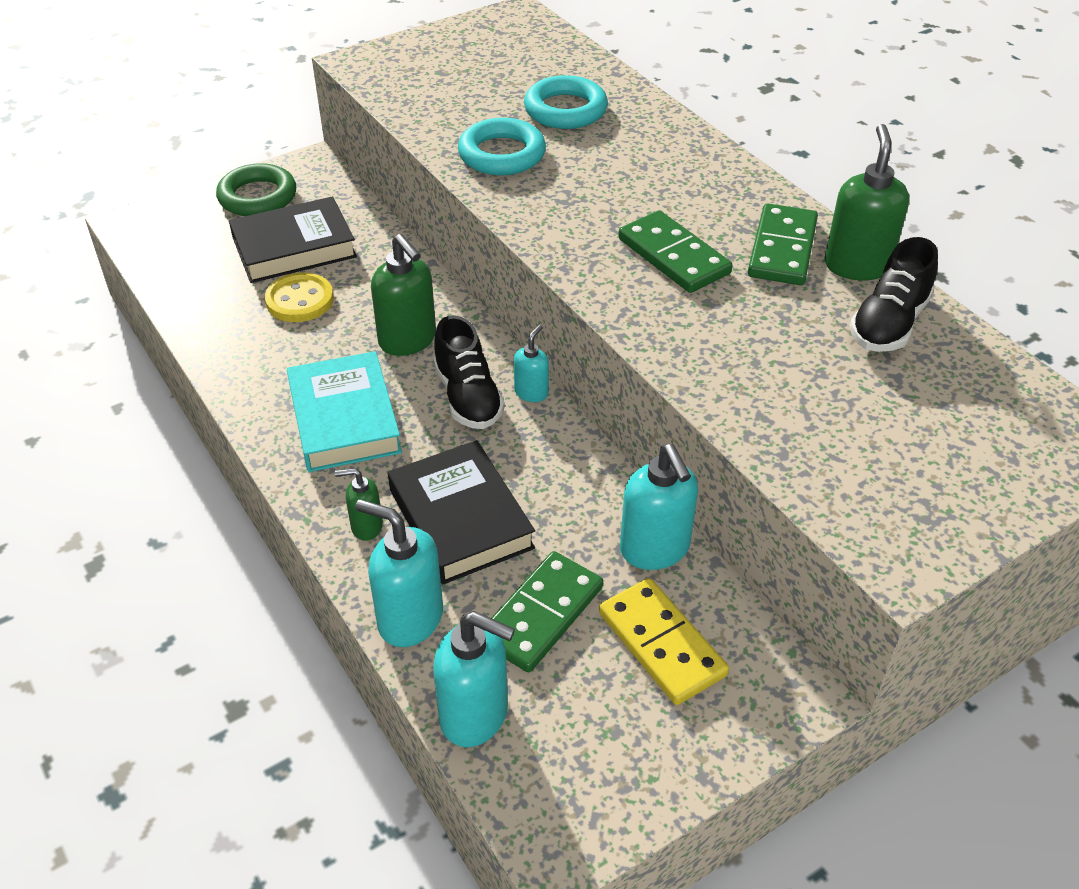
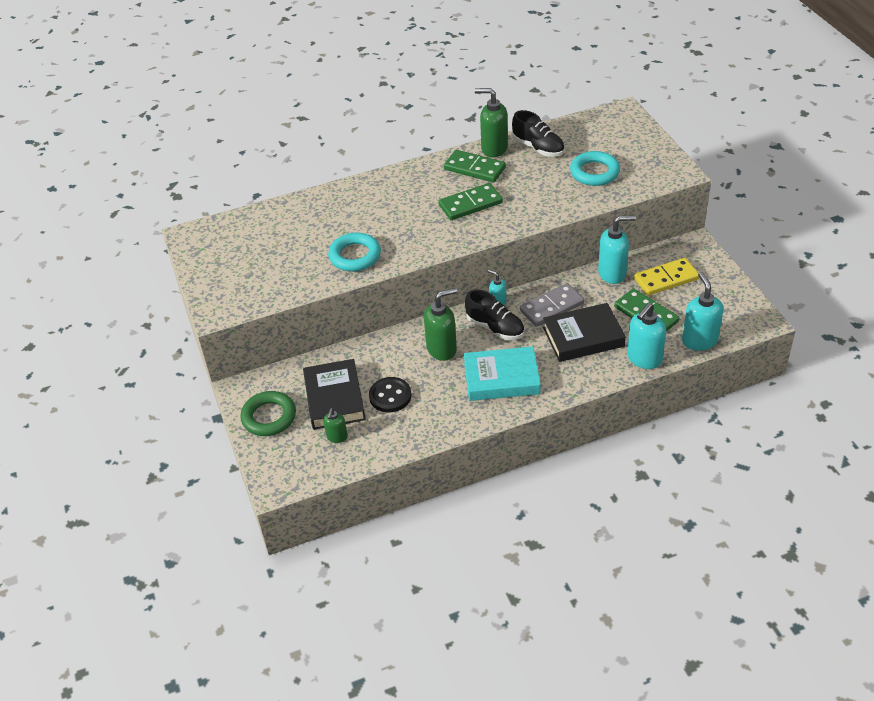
camera: 75 degrees left, 0 degrees up
(300, 300) = (390, 396): yellow button -> black button
(366, 526) = (583, 372): green soap dispenser -> green soap dispenser (337, 437)
(468, 397) = (495, 328): black shoe -> black shoe turned 45 degrees clockwise
(475, 715) = (699, 340): turquoise soap dispenser -> turquoise soap dispenser turned 45 degrees counterclockwise
(535, 466) = (551, 307): none -> grey domino
(565, 110) = (317, 226): turquoise ring -> turquoise ring (594, 172)

